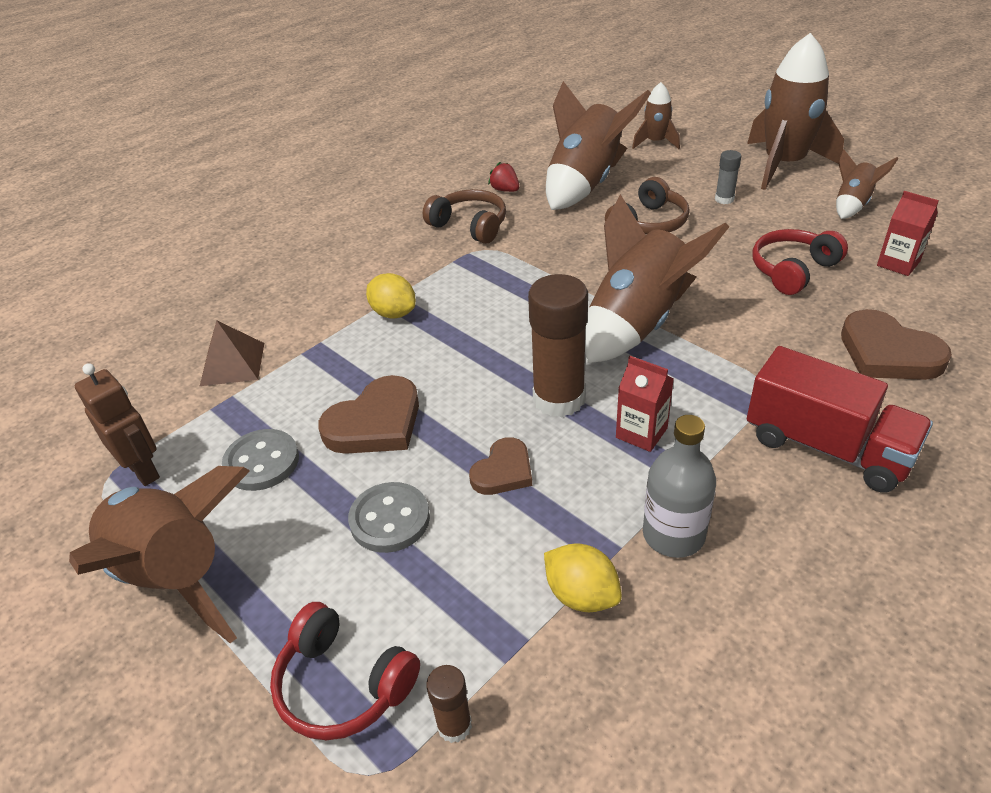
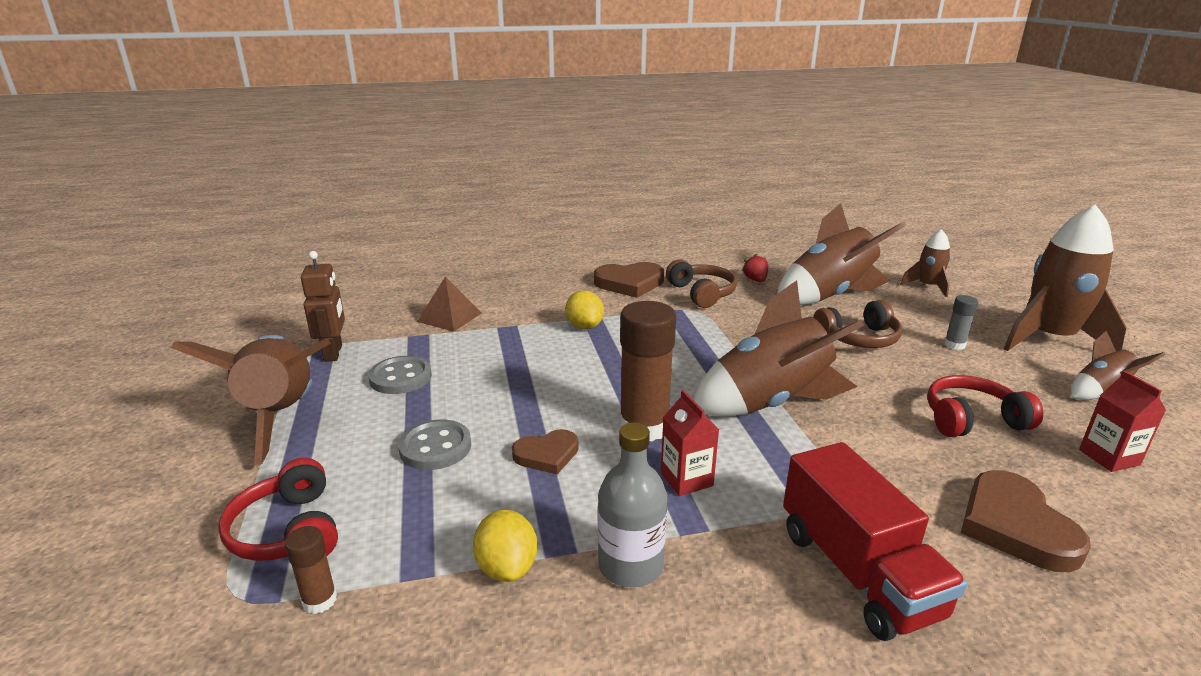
camera: 30 degrees right, 15 degrees down
(375, 423) = (495, 386): brown heart -> brown heart (629, 283)

